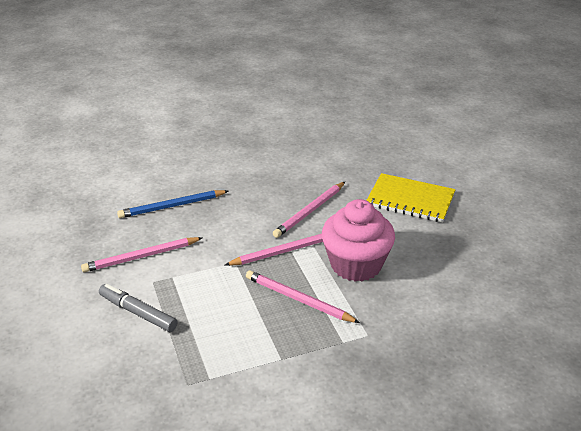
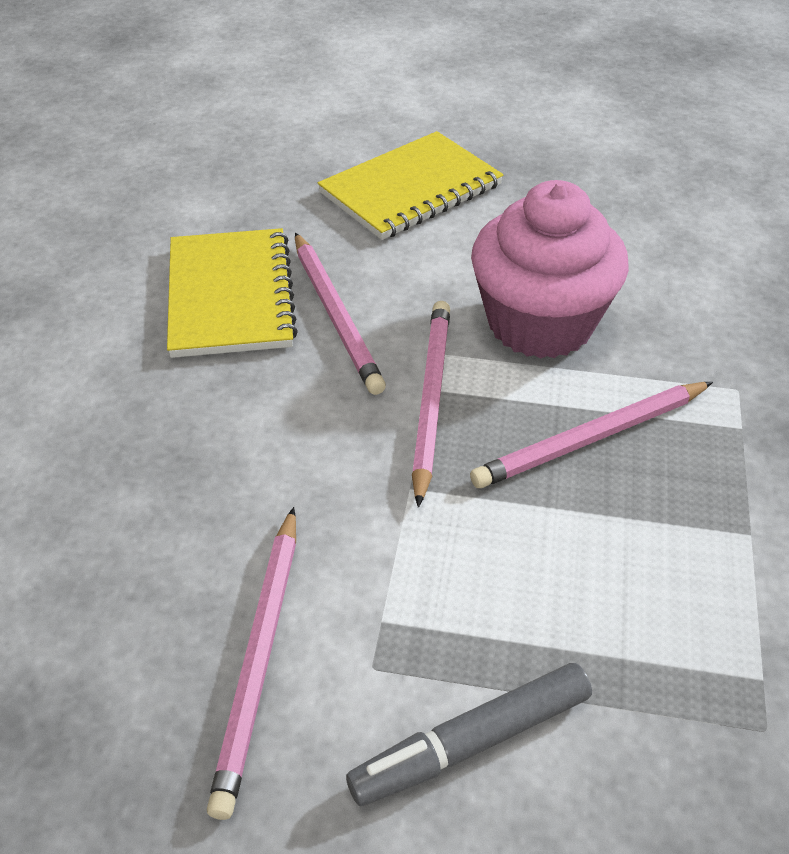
camera: 60 degrees left, 10 degrees up
(172, 206) = (115, 522): blue pencil -> none
(296, 183) = (230, 296): none -> yellow notebook

